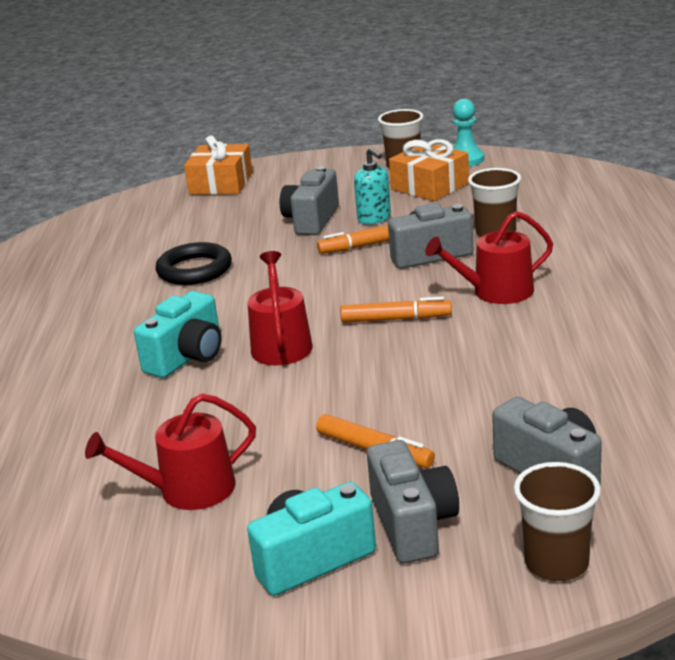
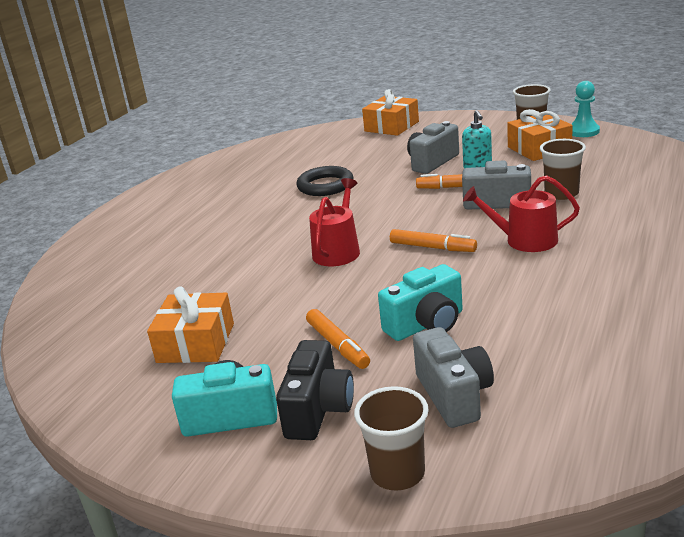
camera: 25 degrees right, 0 degrees up
(187, 357) = (271, 247): turquoise camera -> turquoise camera (426, 324)
(187, 490) = (196, 343): red watering can -> orange gift
(412, 524) = (318, 410): grey camera -> black camera

